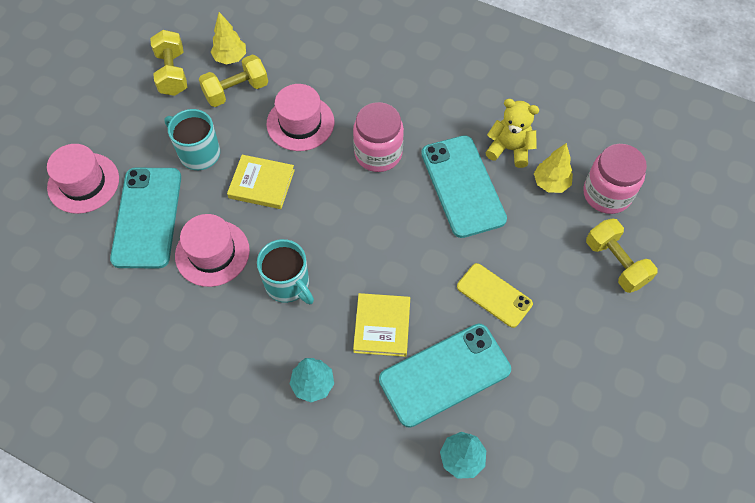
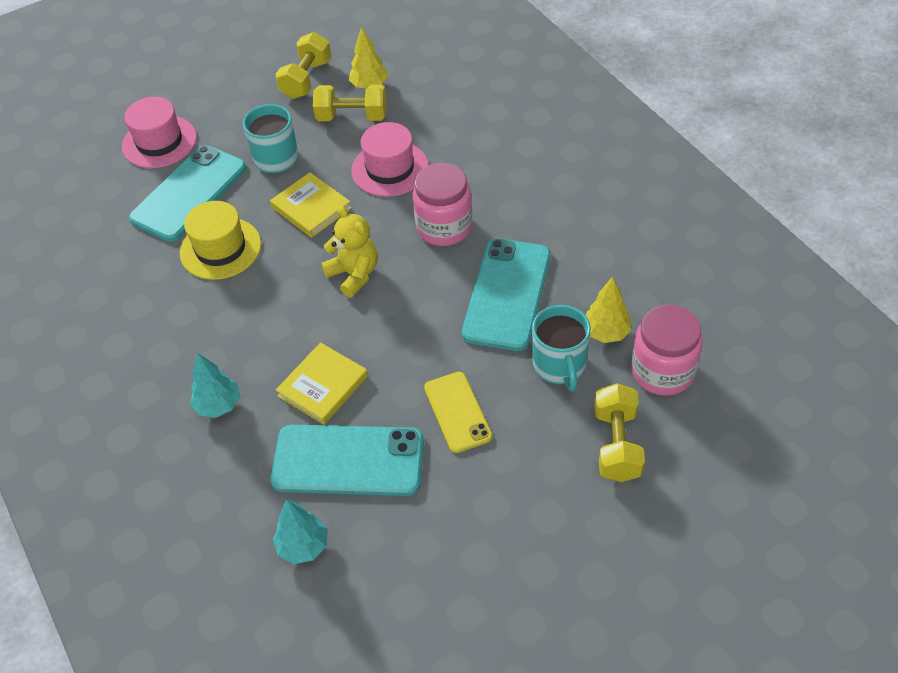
camera: 35 degrees right, 10 degrees down
(212, 253) = (220, 248): pink hat -> yellow hat
(288, 284) = (266, 307): turquoise mug -> turquoise mug (560, 366)
(509, 149) = (586, 280): yellow teddy bear -> yellow teddy bear (354, 274)

